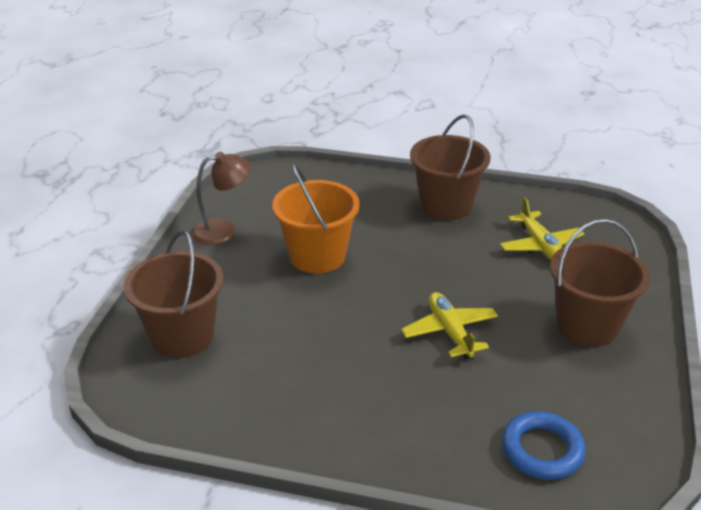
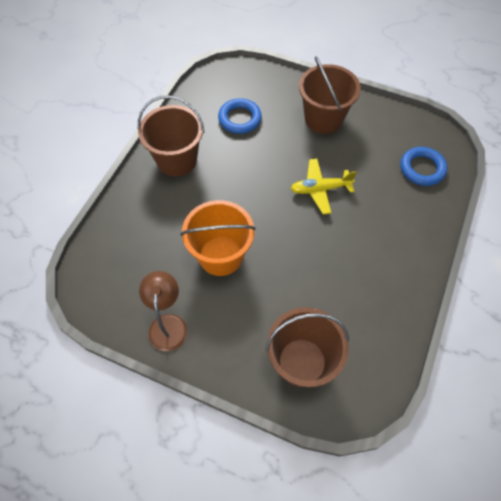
camera: 80 degrees left, 25 degrees up
(540, 245) = (239, 119): yellow plane -> blue ring

